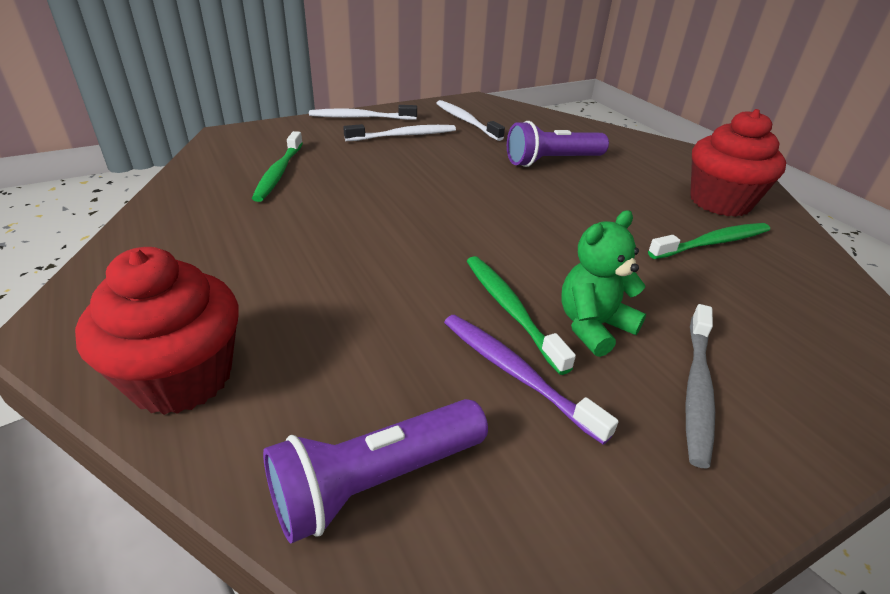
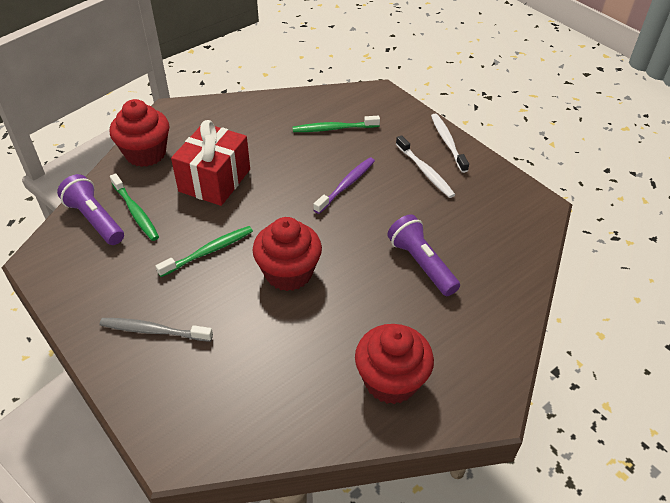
camera: 80 degrees right, 10 degrees up
(332, 288) = (214, 180): none -> red gift
(466, 121) = (479, 203): white toothbrush -> none
(516, 373) = (158, 257): purple toothbrush -> purple toothbrush (346, 185)
(563, 242) = (288, 273): none -> red cupcake
(593, 326) = (200, 288): green teddy bear -> none
(712, 243) = (314, 363): green toothbrush -> green toothbrush (135, 212)

